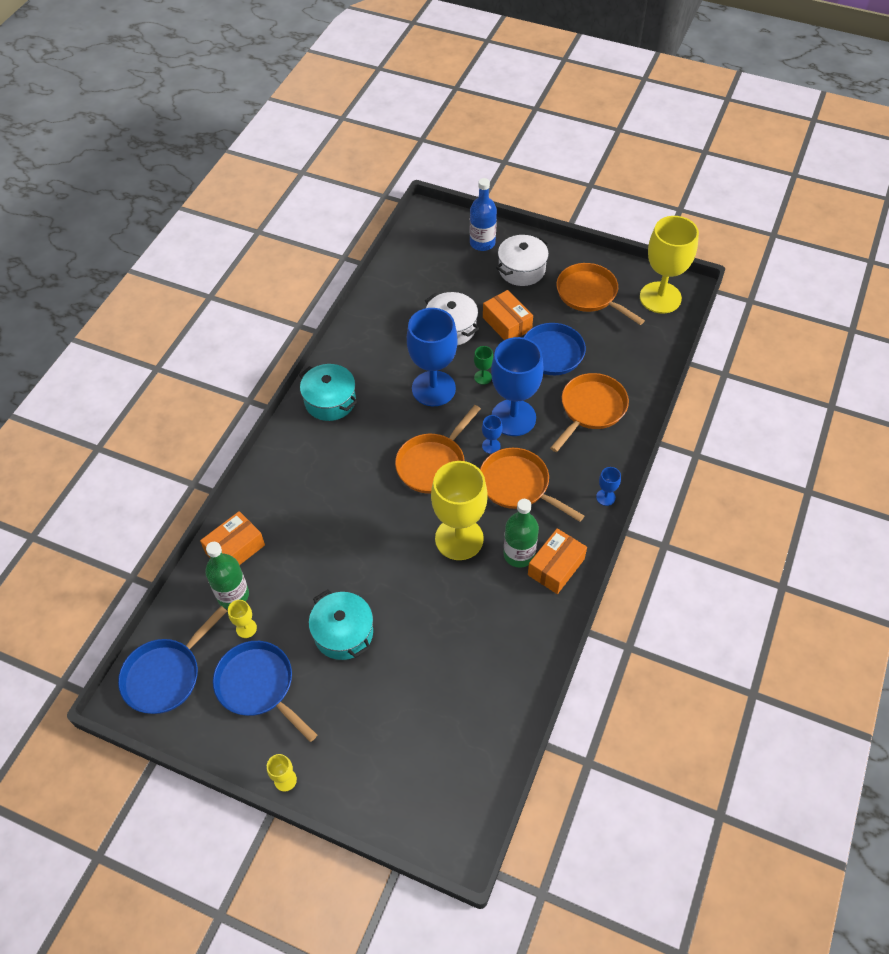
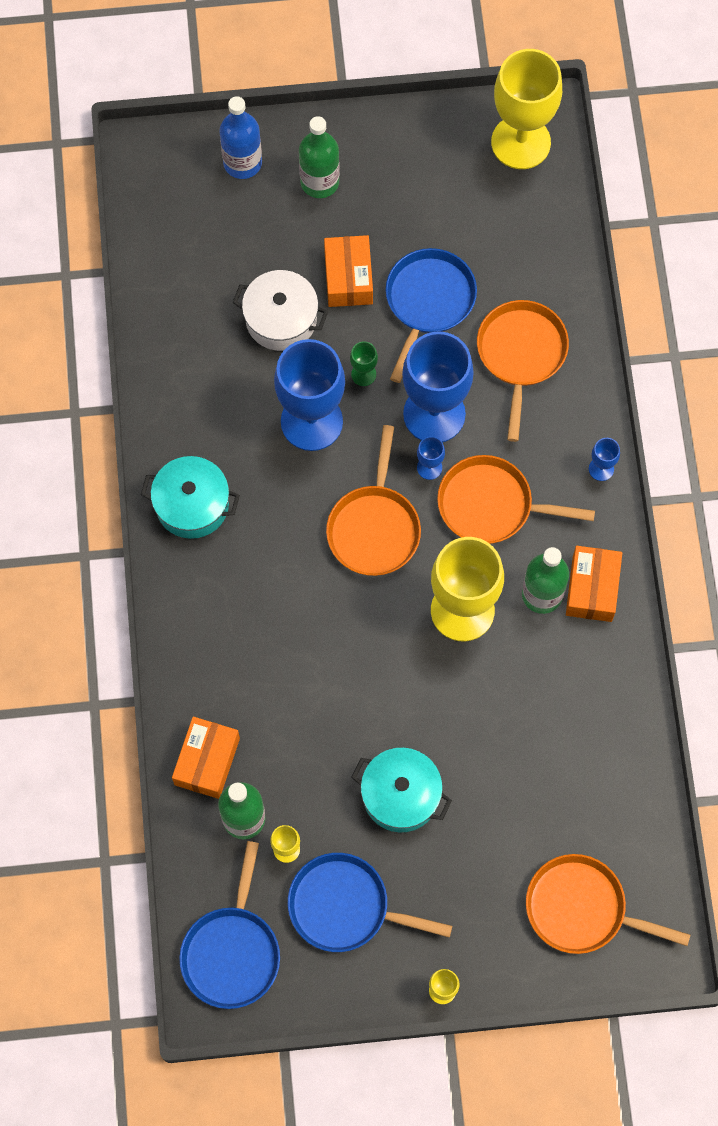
camera: 30 degrees left, 15 degrees up
(507, 324) = (348, 278): orange box -> orange box turned 60 degrees clockwise
(522, 269) = (319, 182): white pot -> green bottle
(590, 295) = (429, 180): orange pan -> orange pan (582, 909)

